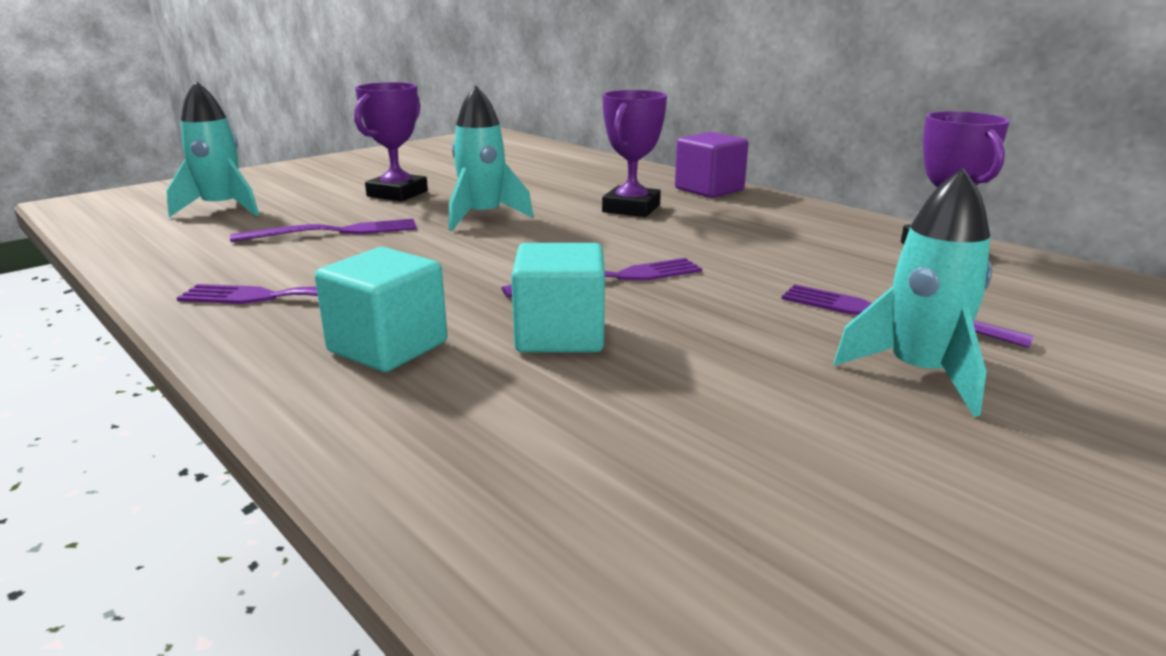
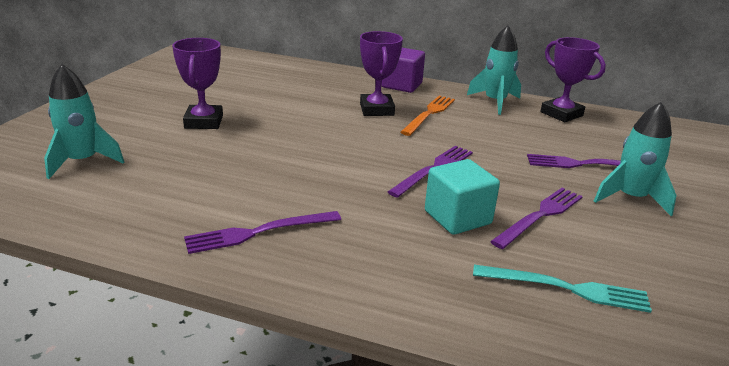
camera: 30 degrees left, 5 degrees up
(334, 232) = (210, 167): purple fork -> purple fork (540, 216)
(388, 347) = (379, 251): turquoise cube -> none
(483, 217) = (295, 134): turquoise rocket -> turquoise rocket (495, 102)
(597, 462) = (566, 288): none -> turquoise fork
(702, 222) = (429, 114): none -> orange fork

